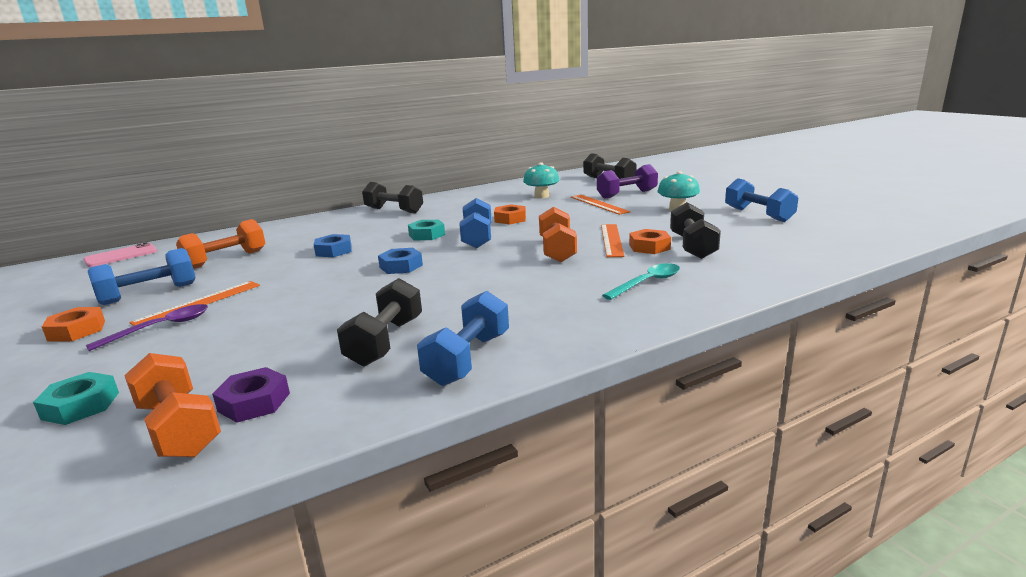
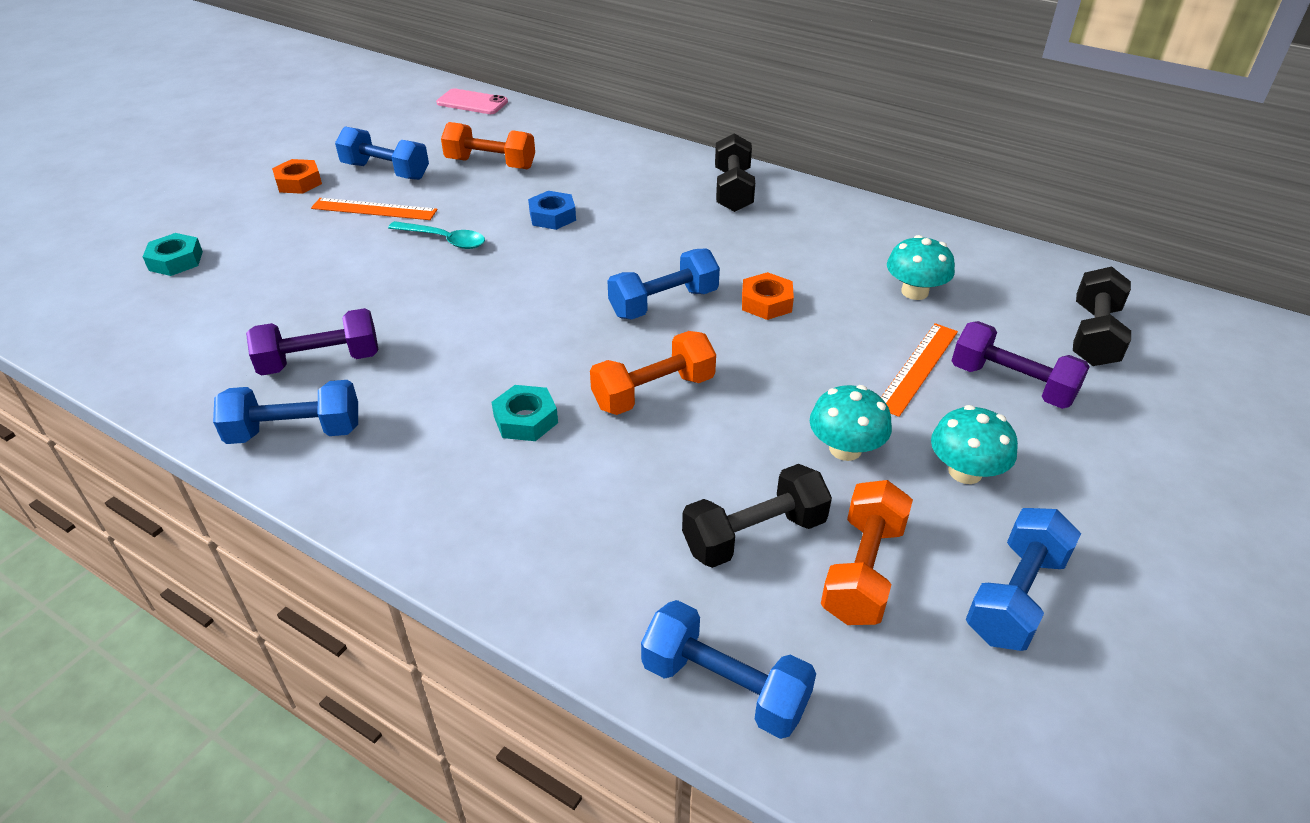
camera: 60 degrees right, 20 degrees up
(161, 328) = (315, 219): purple spoon -> none
(179, 428) = (148, 324): orange dumbbell -> orange dumbbell (862, 571)
(254, 402) = (192, 340): purple nut -> none
(385, 342) = (320, 362): black dumbbell -> purple dumbbell
(401, 266) = (526, 285): blue nut -> none
(427, 235) = (649, 258): turquoise nut -> turquoise nut (525, 419)
(611, 240) = (732, 434): orange ruler -> none
(644, 223) = (845, 449): none -> turquoise mushroom
(647, 283) = (564, 518): turquoise spoon -> turquoise spoon (444, 240)
(649, 247) = (722, 484): orange nut -> none
(795, 266) = (724, 687): none -> blue dumbbell

